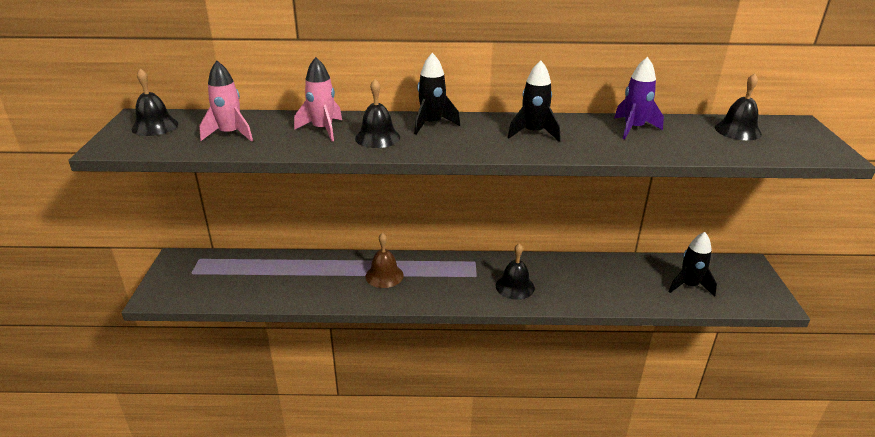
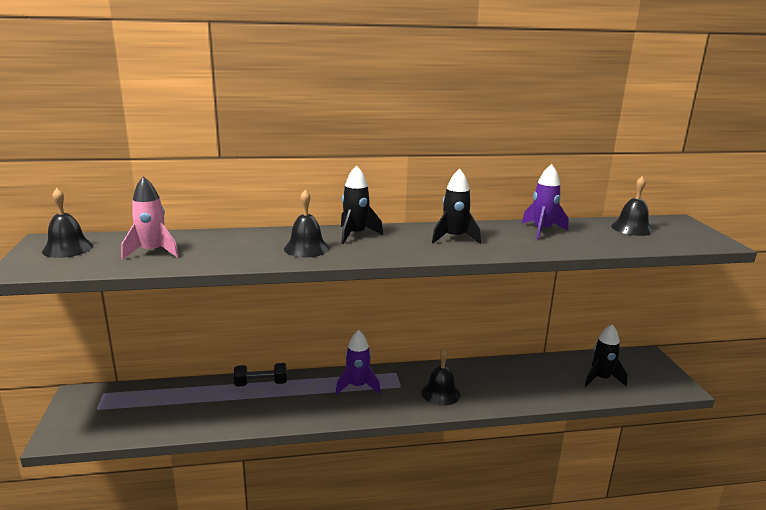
camera: 10 degrees left, 10 degrees down
(322, 130) = (248, 244): pink rocket -> none
(342, 262) = (261, 384): none -> black dumbbell
(384, 275) = (308, 394): brown bell -> none
(434, 272) = (357, 386): none -> purple rocket

